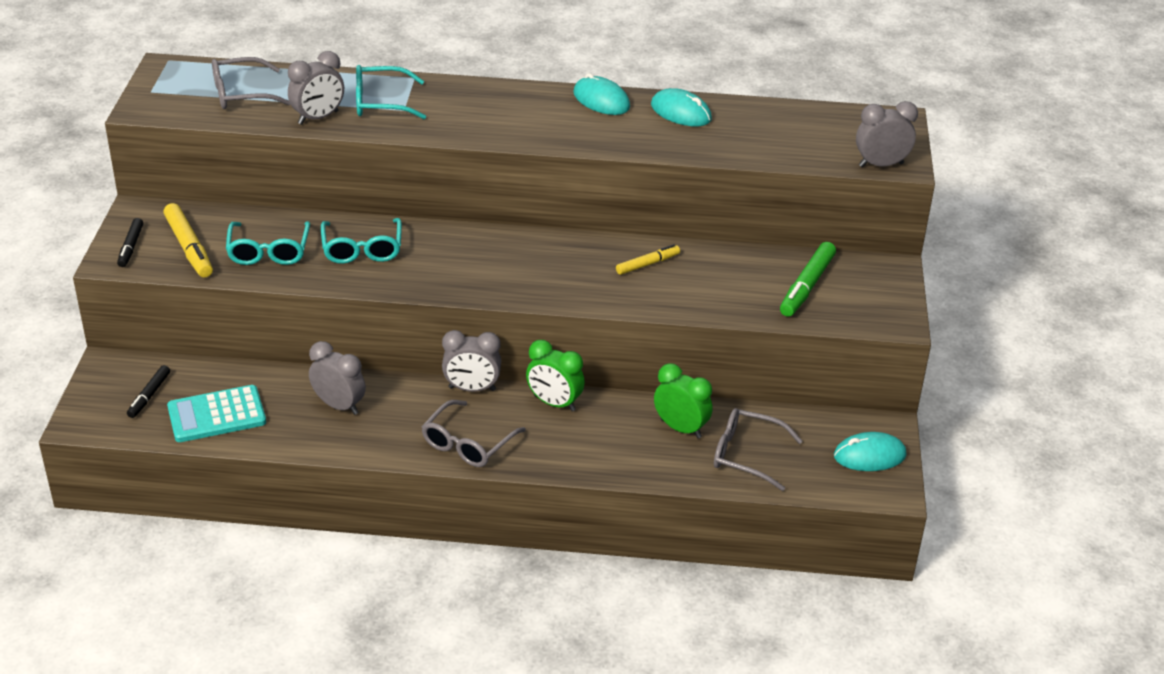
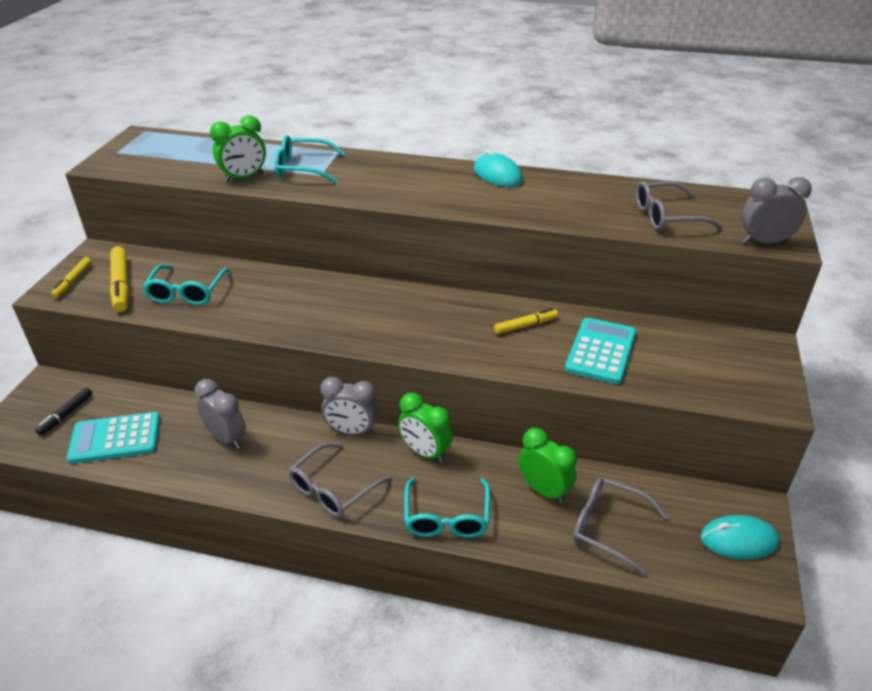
camera: 10 degrees right, 0 degrees up
(131, 247) = (73, 281): black marker -> yellow marker
(241, 94) = (189, 157): grey glasses -> grey glasses (667, 216)
(318, 118) = (244, 178): grey clock -> green clock
(362, 249) = (268, 295): turquoise glasses -> turquoise glasses (446, 517)
(681, 112) = (569, 187): turquoise mouse -> none
(727, 285) = (601, 351): none -> turquoise calculator
(806, 286) = (680, 357): green marker -> none

